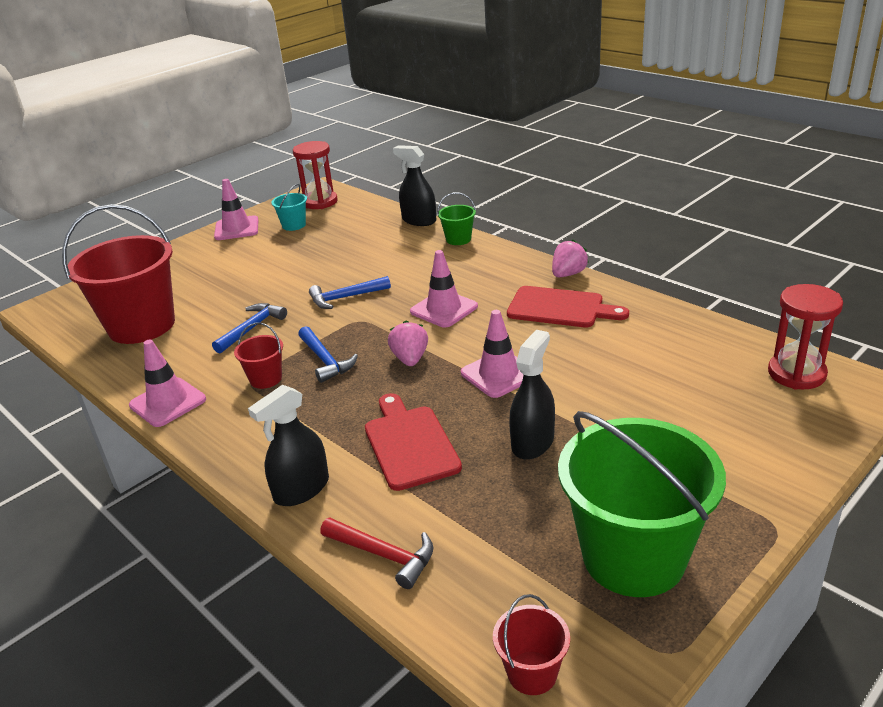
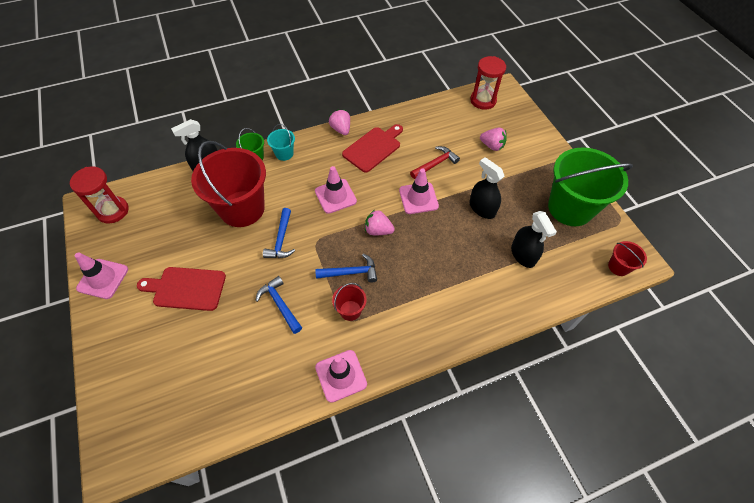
camera: 70 degrees left, 25 degrees up
(142, 326) = (217, 379): red bucket -> red bucket (242, 208)
(294, 225) = (138, 239): turquoise bucket -> turquoise bucket (284, 153)
(301, 489) = (470, 318): black spray bottle -> black spray bottle (523, 254)
(383, 555) = (534, 296): red hammer -> red hammer (435, 164)
(409, 444) = (456, 257): red cutting board -> red cutting board (186, 288)
(692, 414) = (492, 146): none -> pink strawberry

